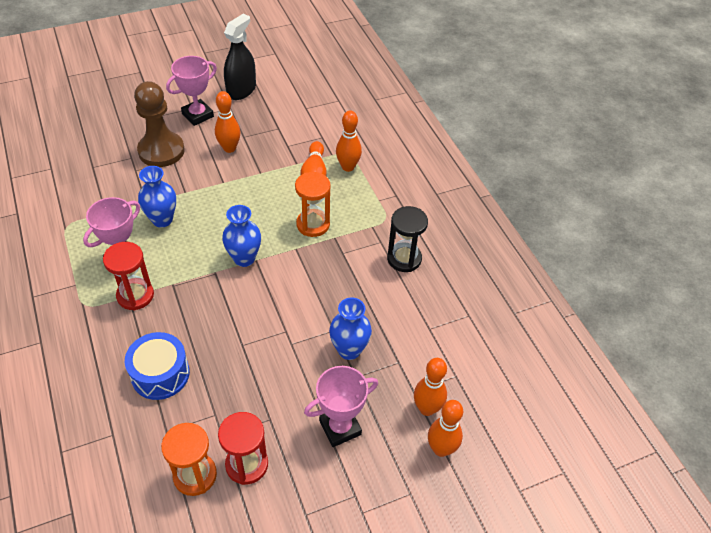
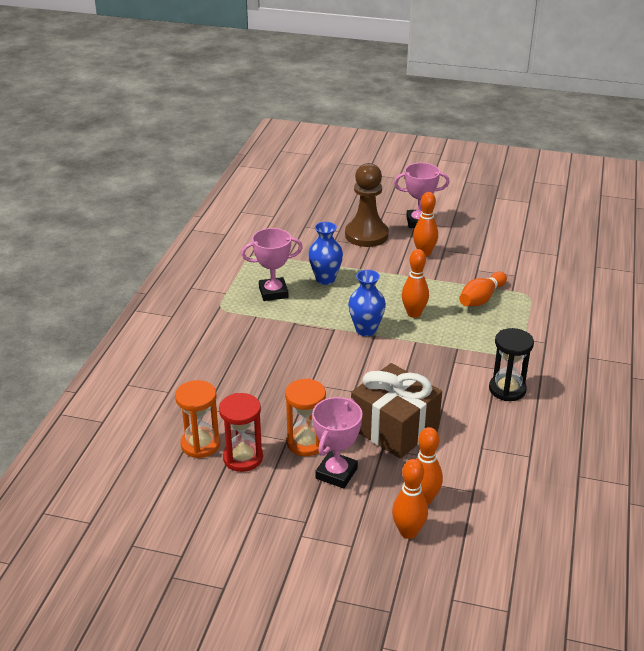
camera: 40 degrees right, 15 degrees down
(135, 295) = (261, 317): red hourglass -> none
(160, 374) = (234, 372): blue drum -> none
(241, 90) = (473, 218): black spray bottle -> none
(313, 224) = (446, 331): orange hourglass -> orange hourglass (306, 443)
(340, 428) = (336, 473): pink trophy -> pink trophy turned 75 degrees counterclockwise
(348, 167) = (518, 305): orange bowling pin -> orange bowling pin (414, 314)
(349, 350) = (394, 428): blue vase -> brown gift

